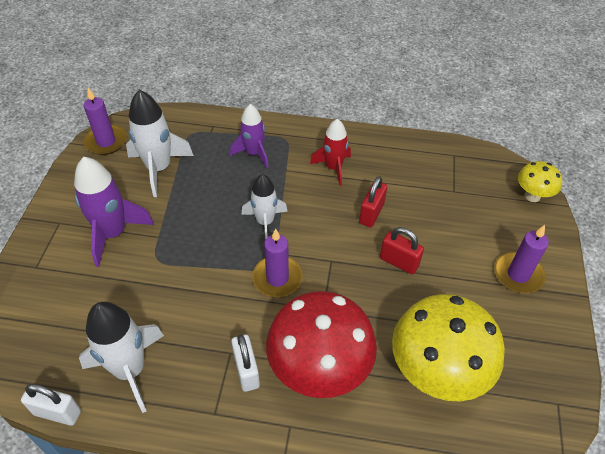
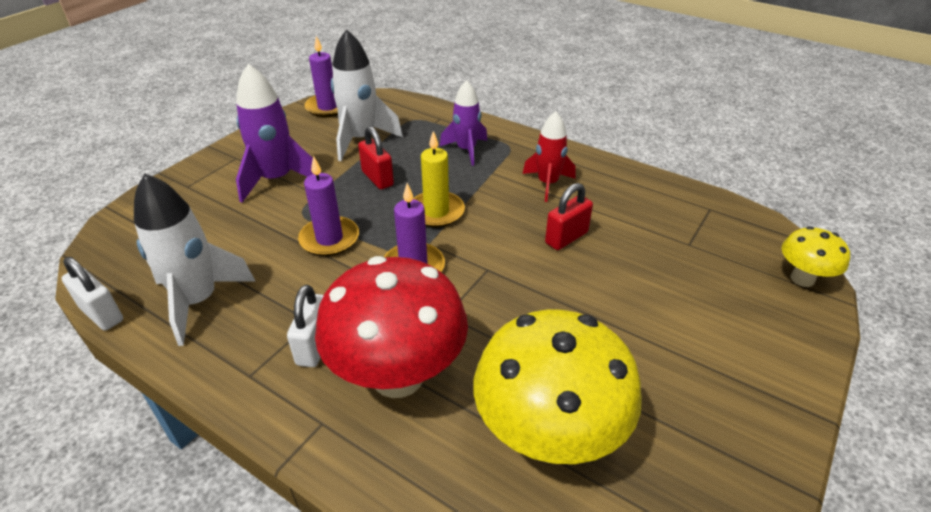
camera: 25 degrees right, 10 degrees down
(265, 222) = (436, 212): white rocket -> yellow candle
(399, 262) = (571, 296): red padlock -> red padlock (377, 178)
(518, 275) = (734, 361): purple candle -> purple candle (329, 239)

